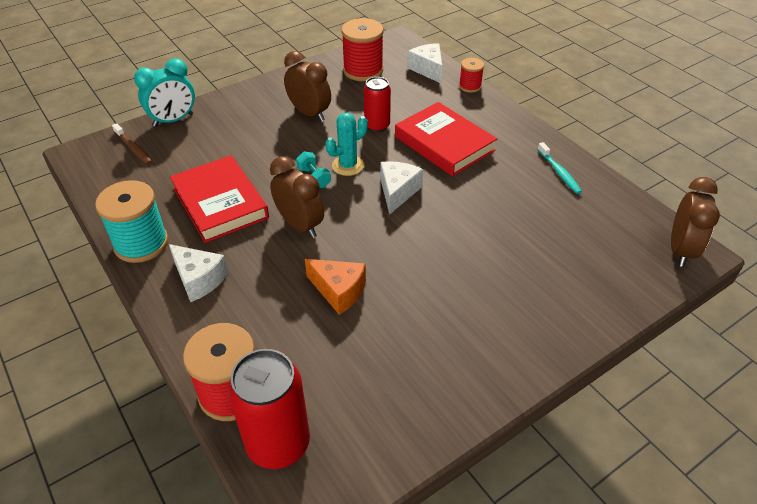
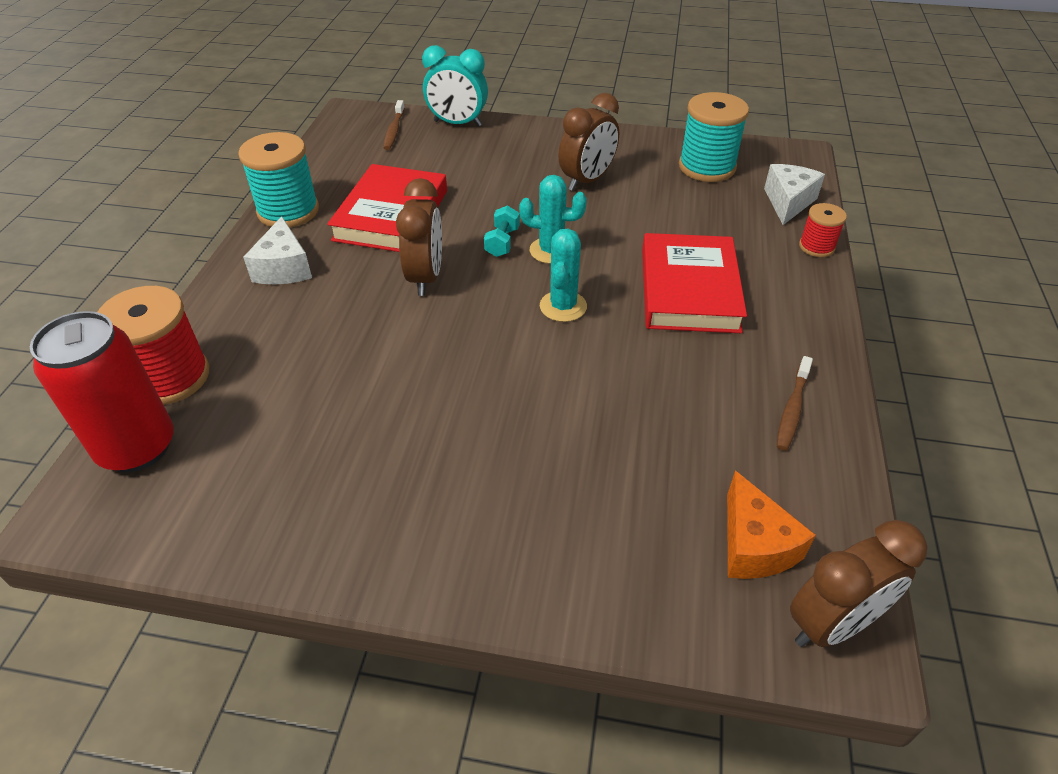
camera: 45 degrees right, 0 degrees up
(309, 113) = (587, 180): brown clock -> brown clock turned 45 degrees clockwise
(339, 291) = (370, 359): orange cheese -> orange cheese (754, 545)
(363, 70) = (707, 167): red spool -> turquoise spool
(377, 126) = (639, 229): red can -> none
(397, 192) = (563, 306): white cheese -> turquoise cactus
(559, 172) = (792, 409): turquoise toothbrush -> brown toothbrush

